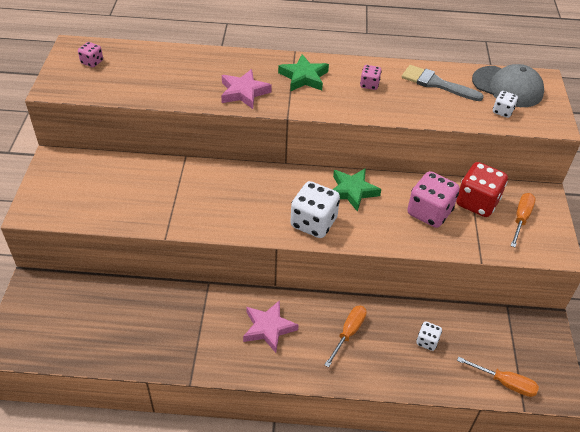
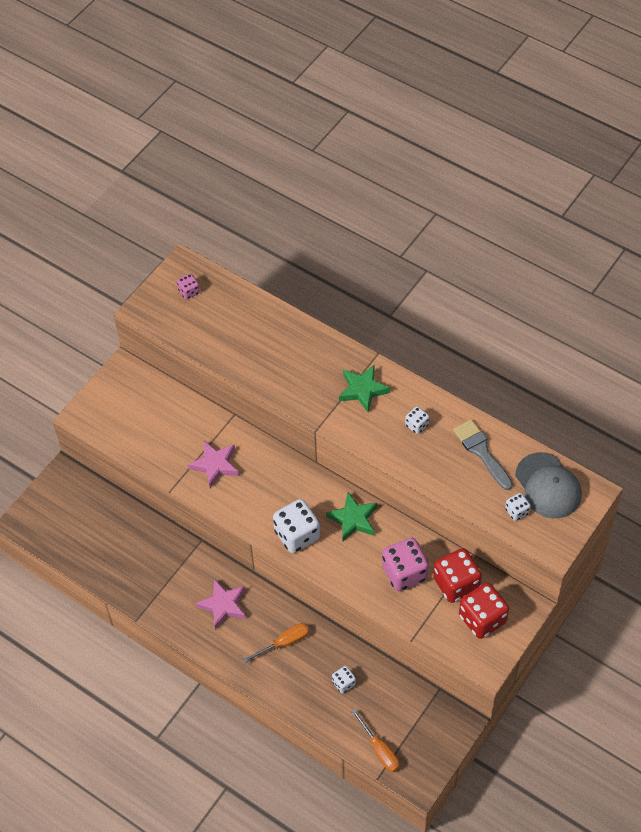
camera: 35 degrees right, 10 degrees up
(244, 92) = (297, 385): pink star -> pink star (215, 465)
(369, 85) = (416, 425): pink dice -> white dice
(521, 219) = (482, 619): orange screwdriver -> red dice

